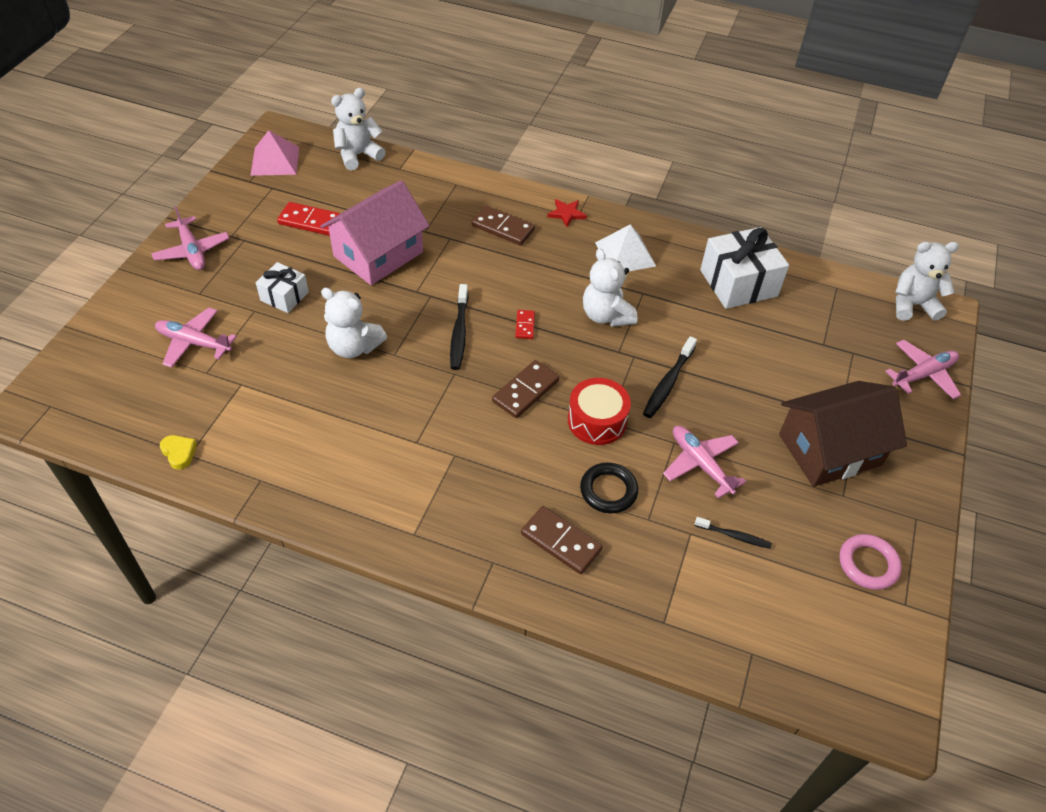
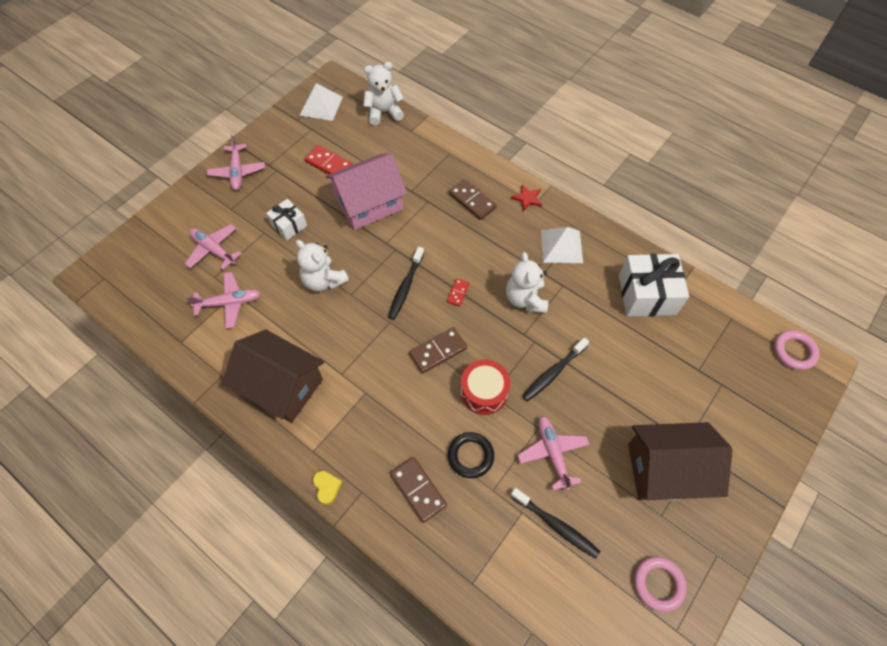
camera: 20 degrees right, 10 degrees up
(179, 453) = (174, 338): yellow heart -> yellow heart (327, 487)
(275, 160) = (321, 105): pink pyramid -> white pyramid
(345, 472) = (282, 386): none -> brown house
(734, 536) = (556, 525): black toothbrush -> black toothbrush, size x1.59
(912, 305) = (794, 351): white teddy bear -> pink ring
(923, 374) = (777, 421): pink plane -> pink plane (229, 303)

